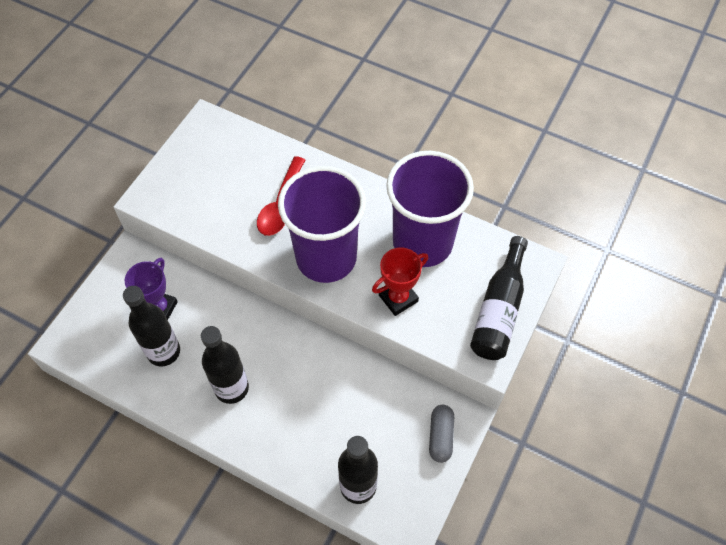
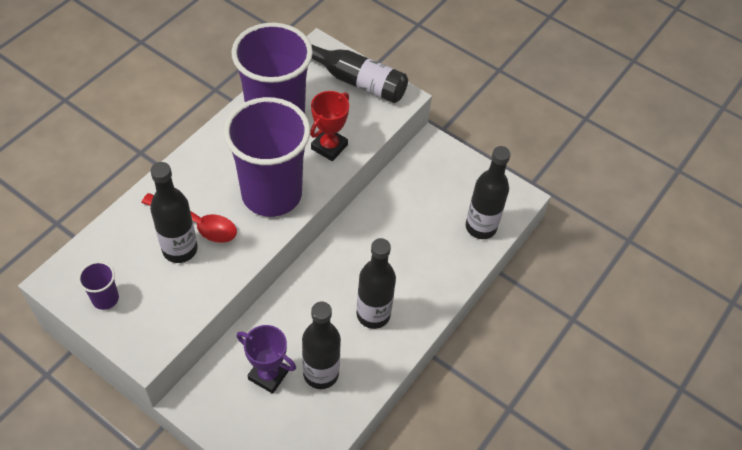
camera: 85 degrees left, 5 degrees down
(193, 158) = (105, 298): none -> purple cup
(250, 198) = (180, 249): none -> black bottle
(398, 298) = (329, 147): red trophy -> red trophy turned 60 degrees clockwise
(440, 436) = (445, 162): grey capsule -> none

